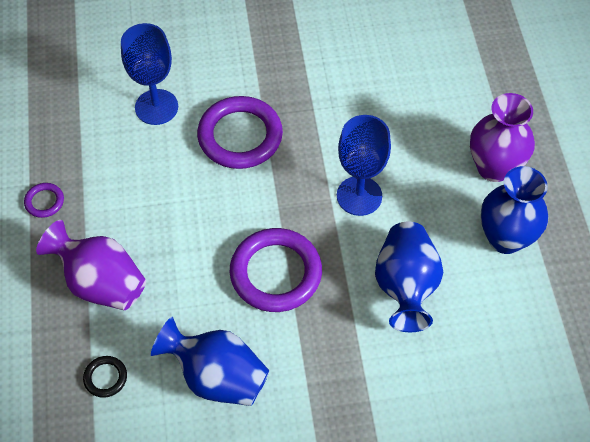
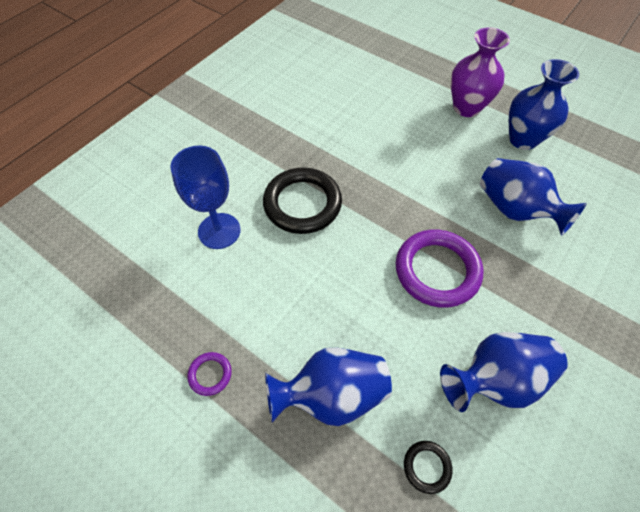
camera: 45 degrees left, 0 degrees up
(101, 283) = (331, 394): purple vase -> blue vase
(240, 136) = (302, 204): purple ring -> black ring
(359, 196) = (420, 180): blue goblet -> none

